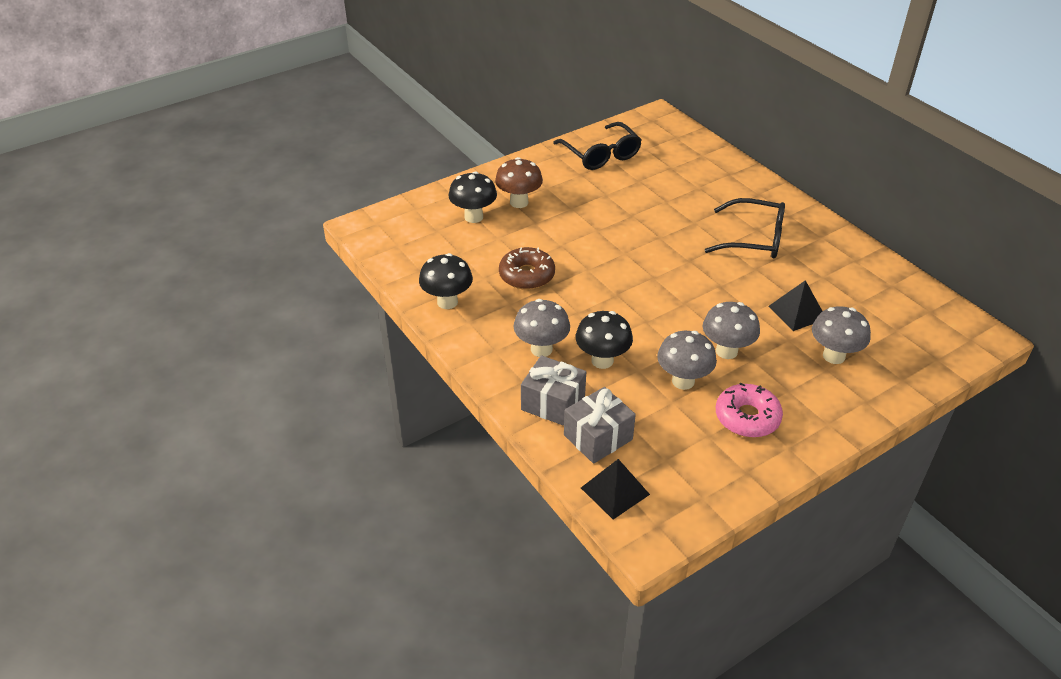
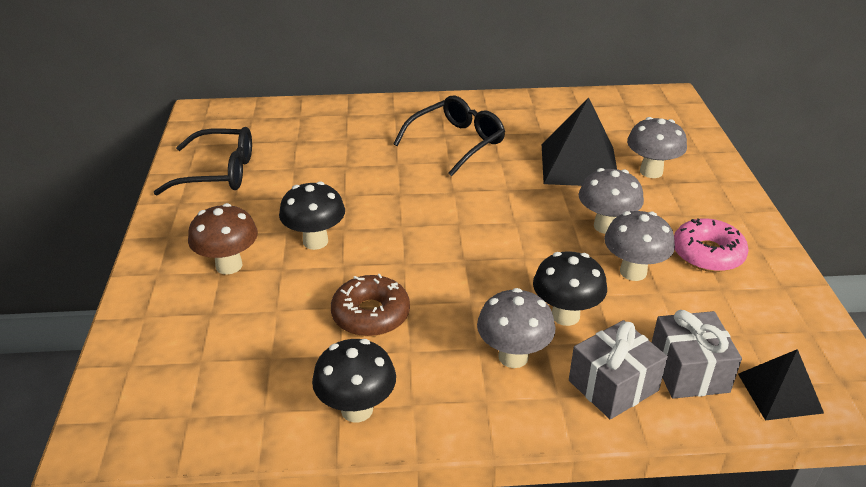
camera: 60 degrees left, 5 degrees down
(473, 217) = (212, 315): black mushroom -> black mushroom (315, 241)
(797, 312) = (579, 165): black pyramid -> black pyramid, size x1.70

